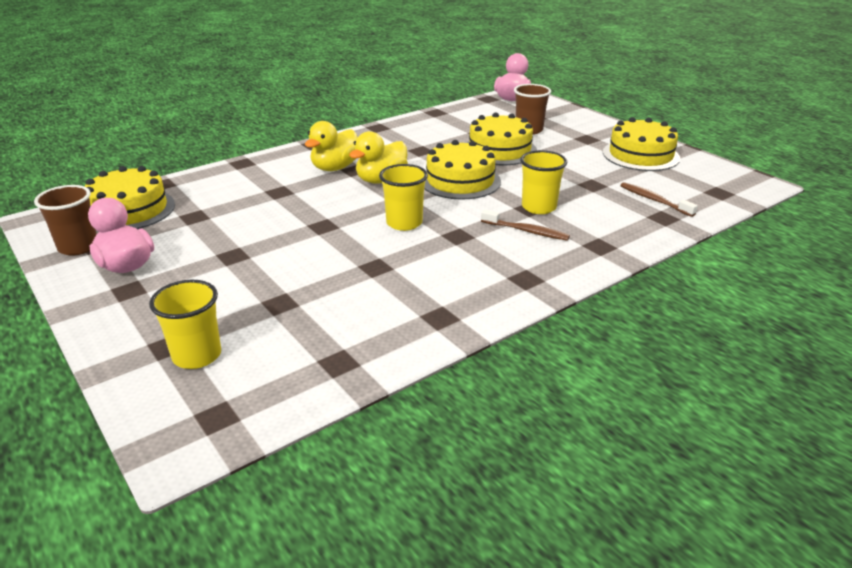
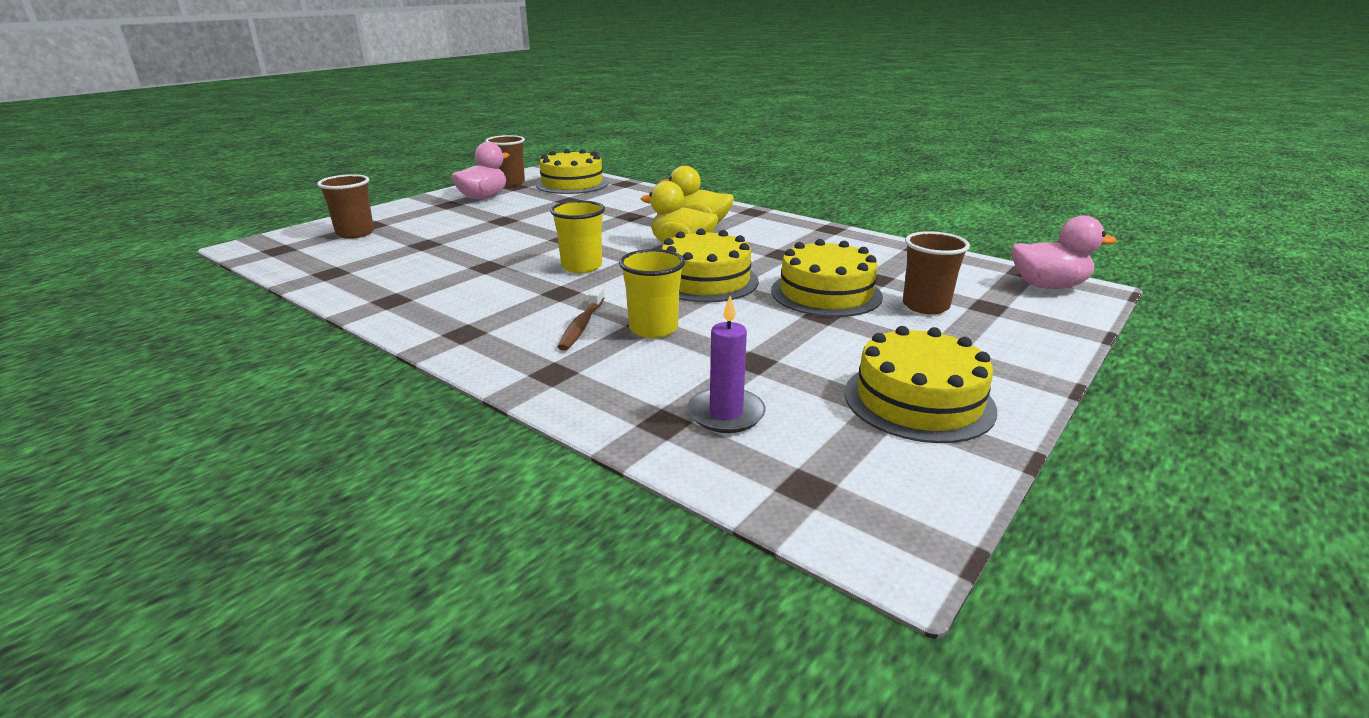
camera: 75 degrees right, 5 degrees down
(197, 355) = (355, 233): yellow cup -> brown cup
(654, 200) = (726, 414): brown toothbrush -> purple candle

